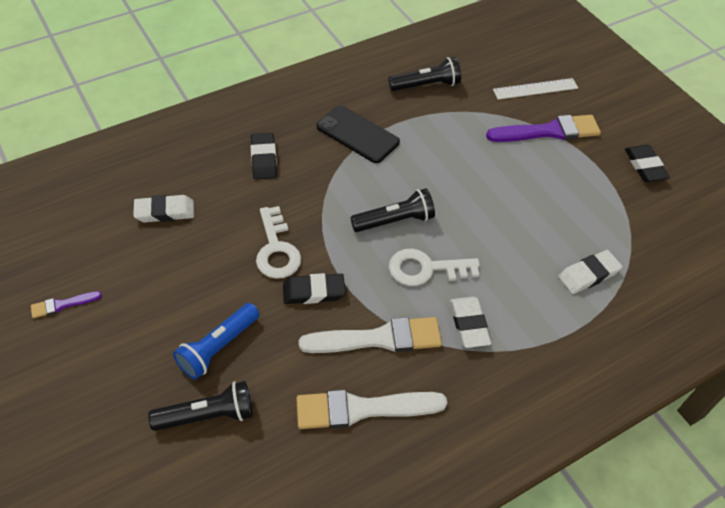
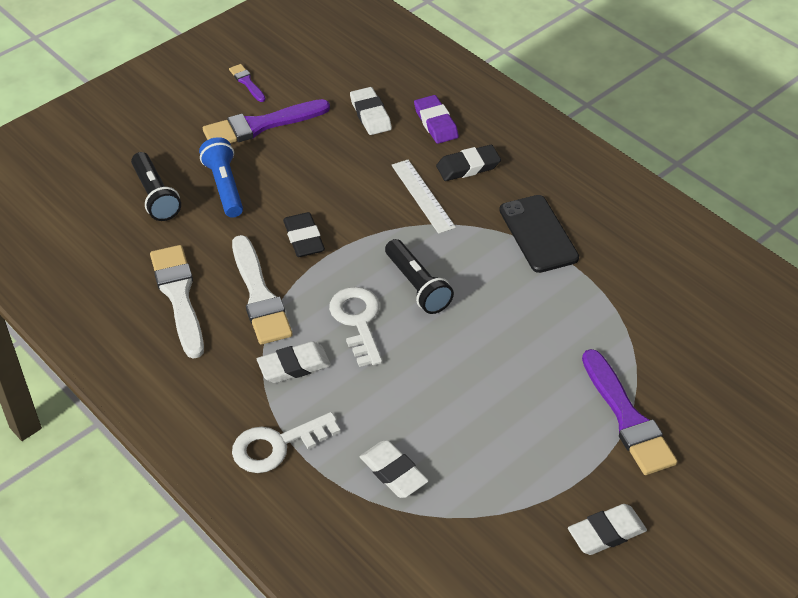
camera: 80 degrees right, 5 degrees down
(138, 302) = (261, 125): none -> purple brush
(198, 168) = (436, 123): none -> purple eraser
(218, 347) = (224, 187): blue flashlight -> blue flashlight turned 45 degrees clockwise
(276, 249) = (348, 201): white key -> white key (277, 445)
(357, 134) = (538, 234): black phone -> black phone turned 45 degrees counterclockwise
(426, 85) = (656, 283): black flashlight -> none
(535, 89) = (707, 398): white ruler -> white ruler (422, 196)
(644, 166) = (606, 532): black eraser -> white eraser

